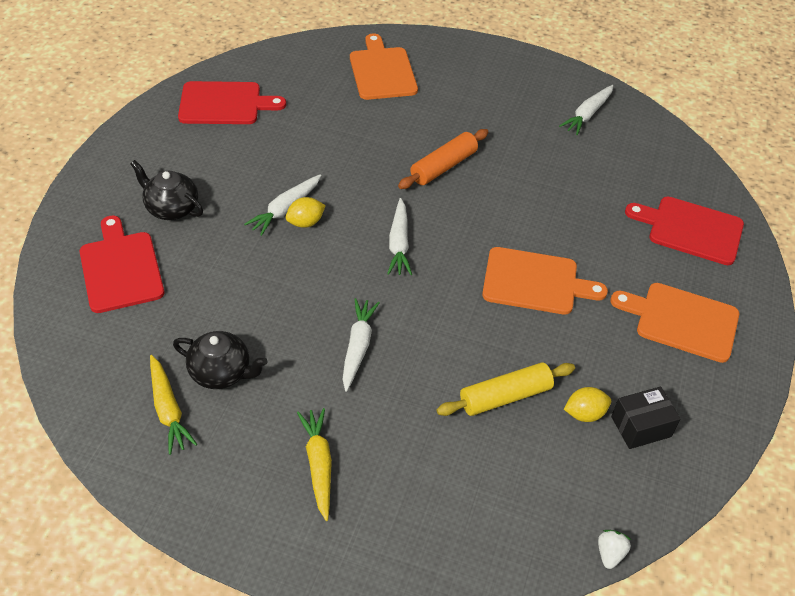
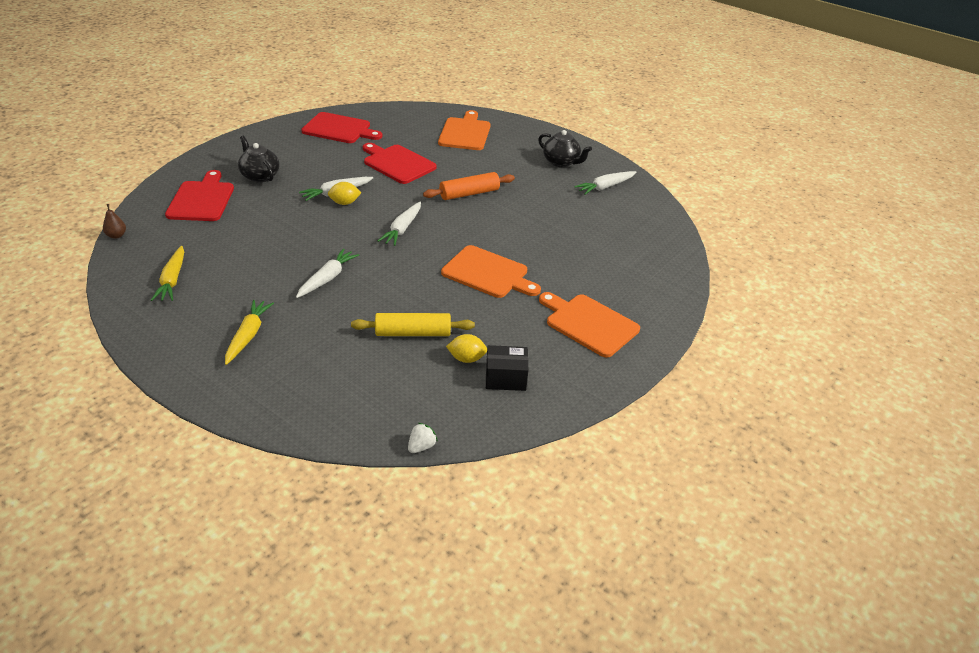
camera: 20 degrees right, 10 degrees down
(46, 361) = (116, 235): none -> brown pear
(221, 372) = (223, 269): black teapot -> black teapot (561, 162)
(690, 229) = (639, 271): red cutting board -> red cutting board (397, 163)

